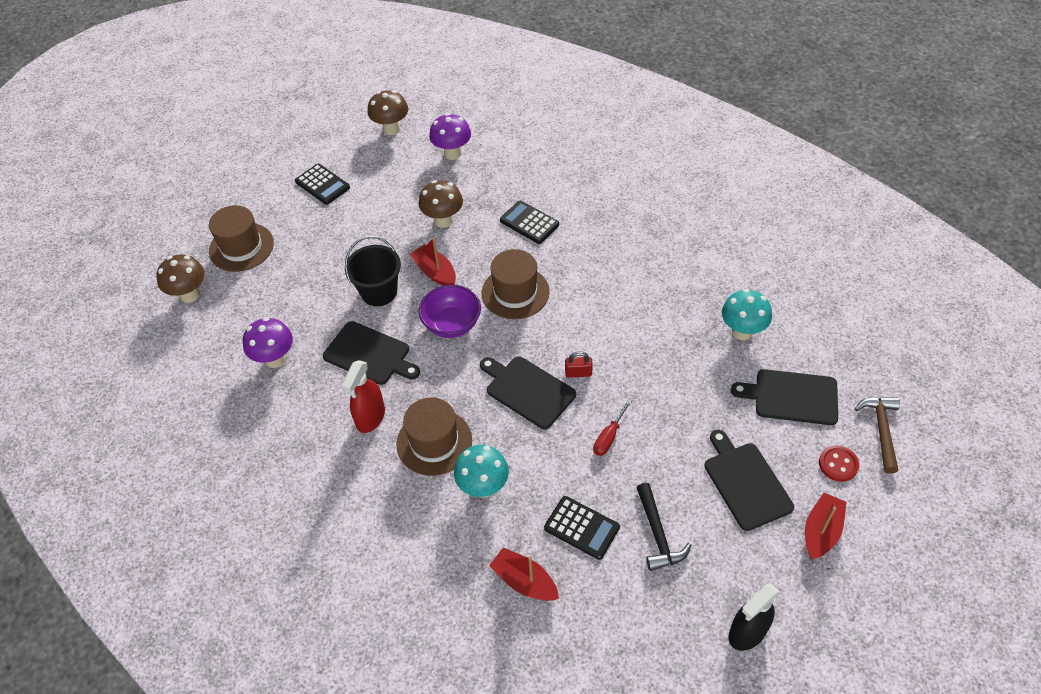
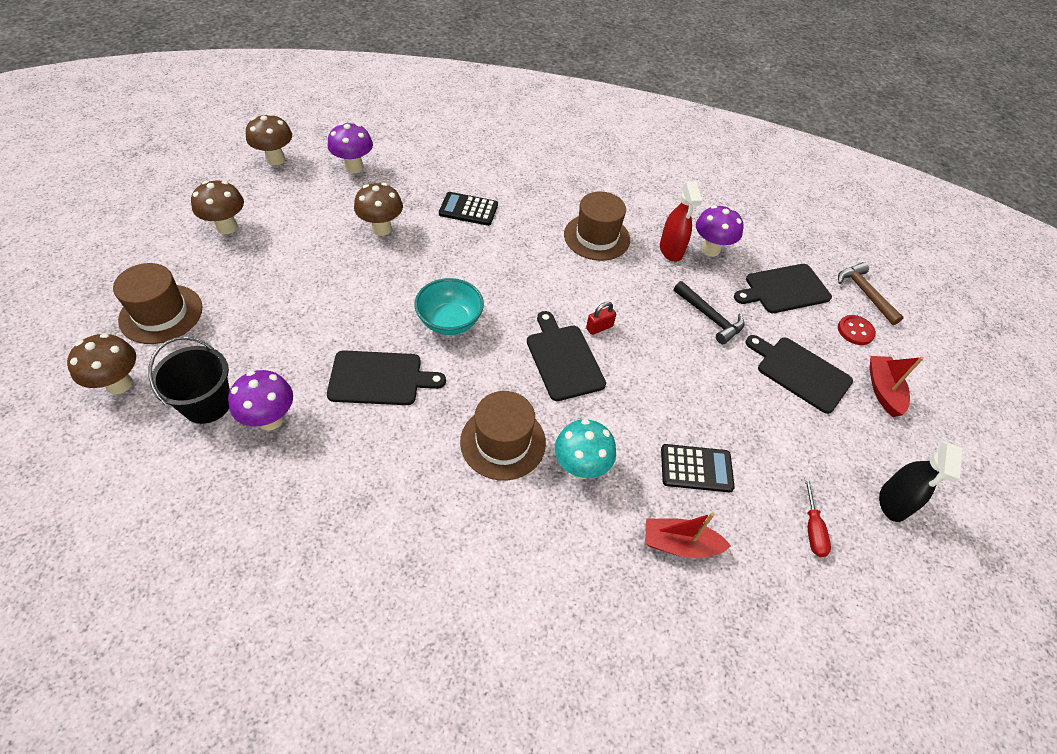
camera: 35 degrees left, 0 degrees up
(322, 184) = (227, 227): black calculator -> brown mushroom
(370, 417) = (419, 442): red spray bottle -> red spray bottle (671, 250)
(379, 292) = (353, 313): black bucket -> black bucket (207, 404)
(435, 272) = (402, 278): red boat -> none
(452, 324) = (450, 321): purple bowl -> turquoise bowl
(515, 292) = (494, 274): brown hat -> brown hat (597, 237)
(527, 390) = (563, 359): black cutting board -> black cutting board turned 60 degrees clockwise
(609, 437) = (664, 375): red screwdriver -> red screwdriver (812, 528)
(658, 534) = (763, 446): black hammer -> black hammer (709, 317)
(742, 332) = (710, 249): turquoise mushroom -> purple mushroom

